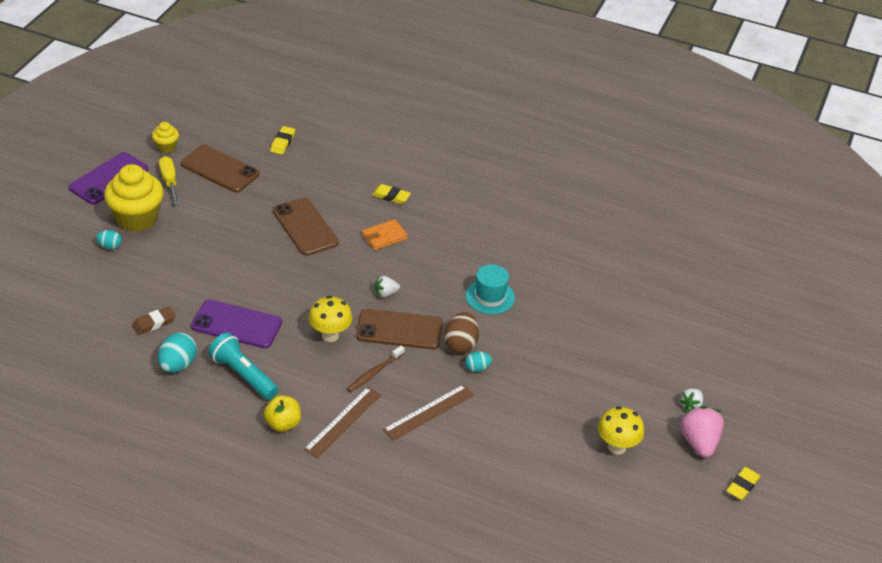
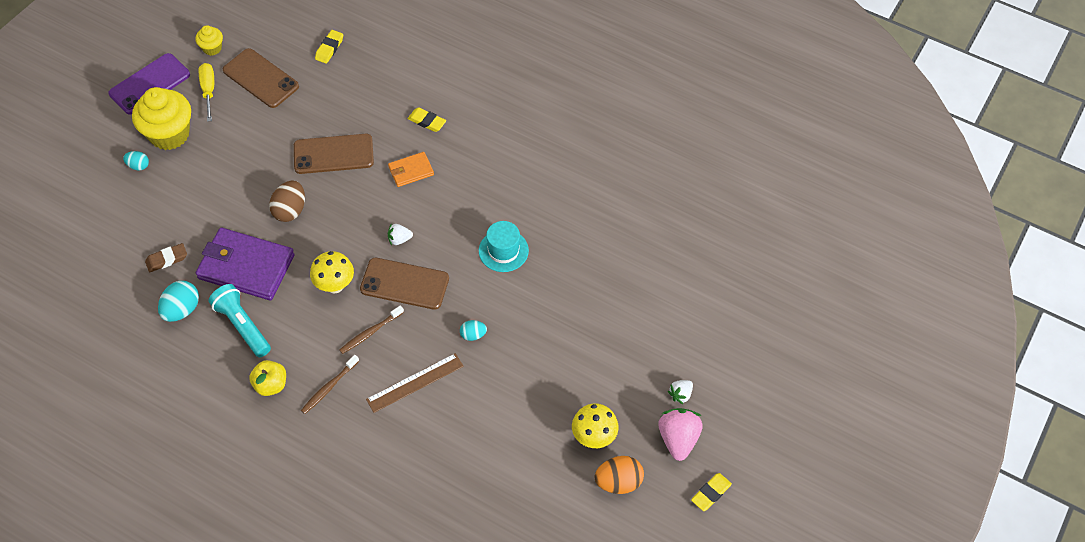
camera: 10 degrees right, 15 degrees up
(237, 324) = (246, 266): purple phone -> purple wallet
(305, 227) = (333, 154): brown phone -> brown phone turned 75 degrees counterclockwise
(343, 422) = (329, 387): brown ruler -> brown toothbrush
(460, 344) = (462, 306): brown egg -> brown egg (290, 210)
(650, 483) = (618, 482): none -> orange egg

